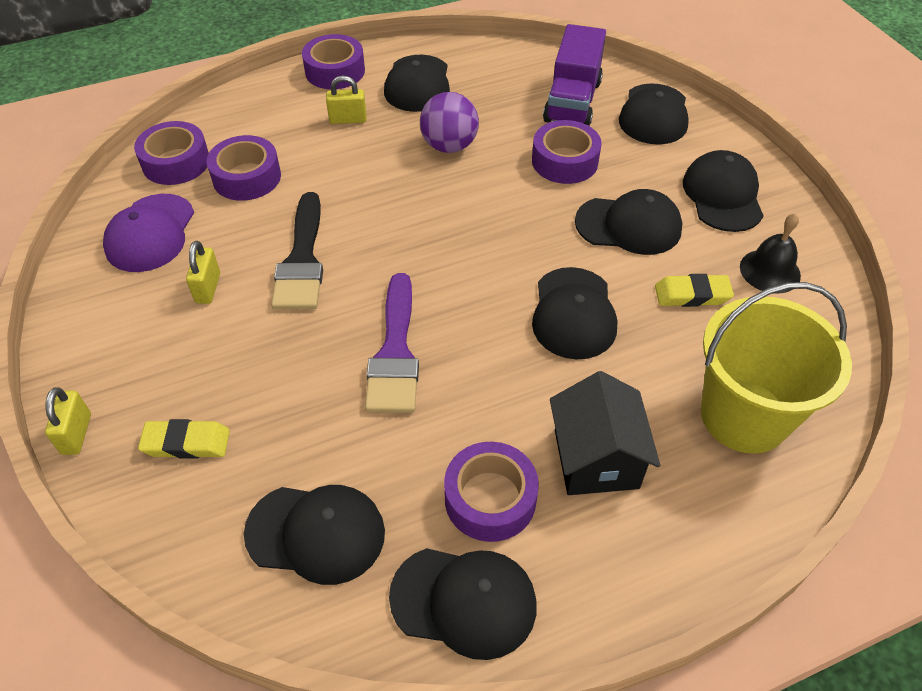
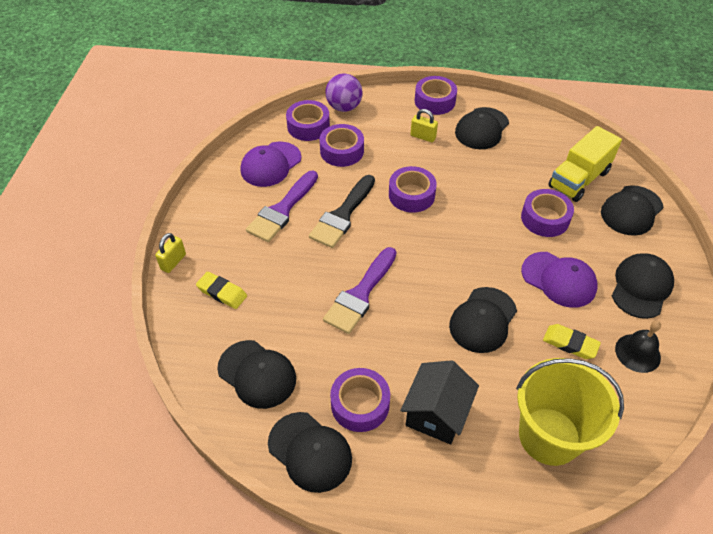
camera: 30 degrees right, 0 degrees up
(208, 288) = (282, 210): yellow padlock -> purple brush
(380, 197) = (411, 195): none -> purple tape
(449, 146) = (475, 178): purple ball -> purple ball (344, 107)
(572, 101) = (578, 179): purple truck -> yellow truck
(629, 225) = (559, 279): black cap -> purple cap

